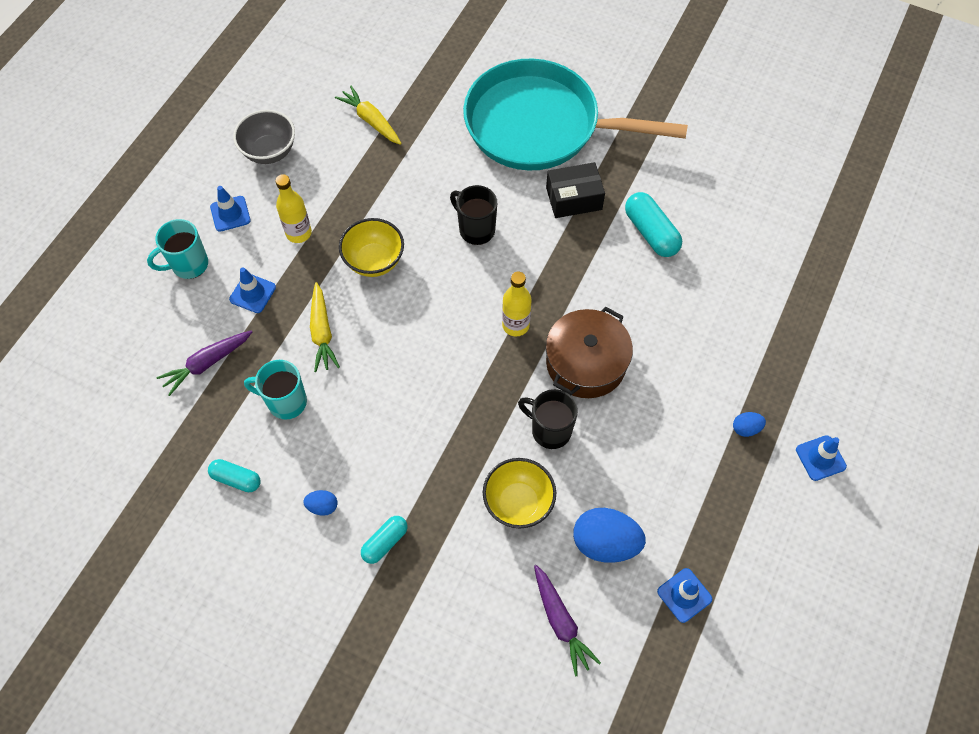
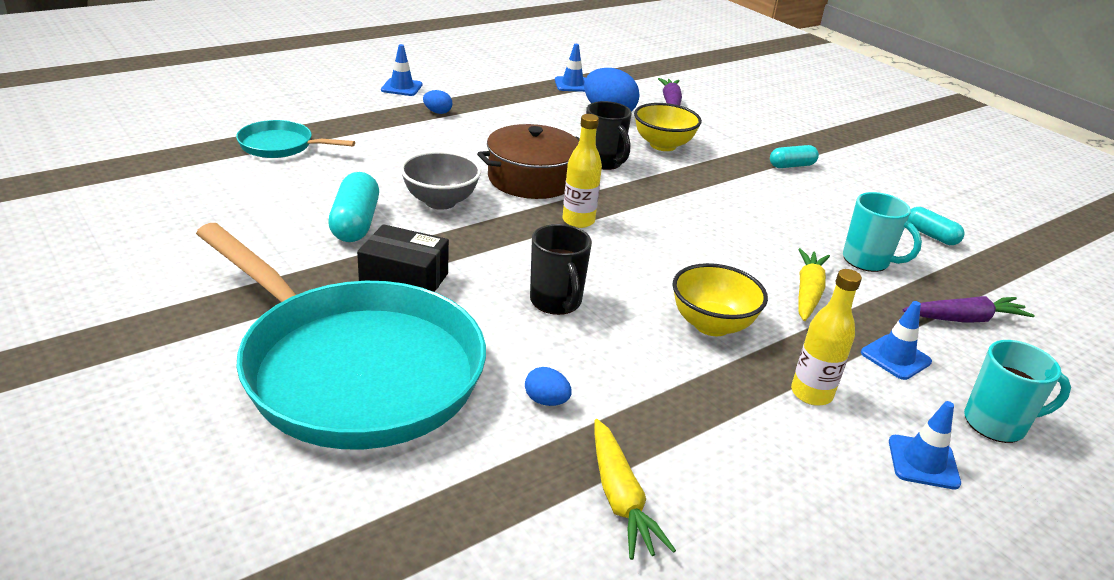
camera: 155 degrees left, 30 degrees down
(269, 152) = (835, 530): grey bowl -> grey bowl (440, 201)
(322, 506) = (843, 196): blue egg -> blue egg (546, 401)
(794, 289) = (280, 146): none -> turquoise pan

